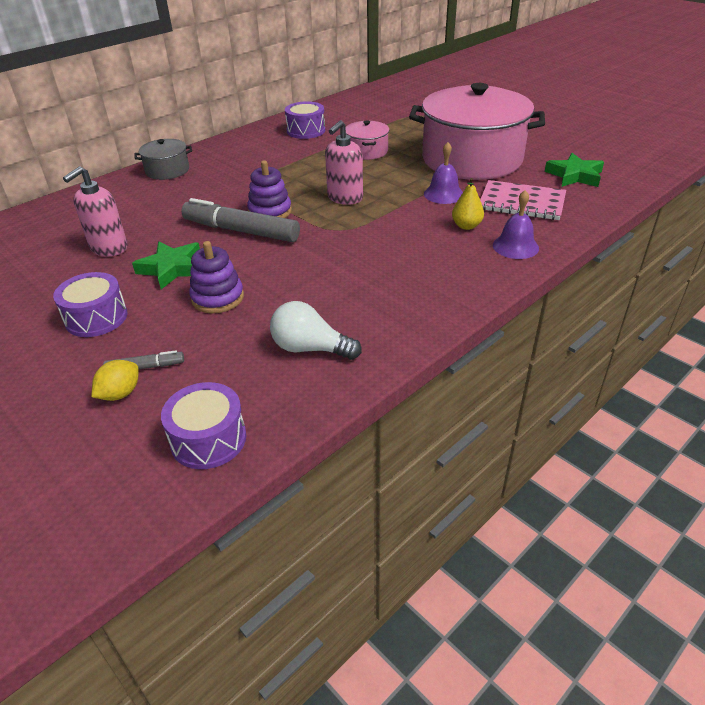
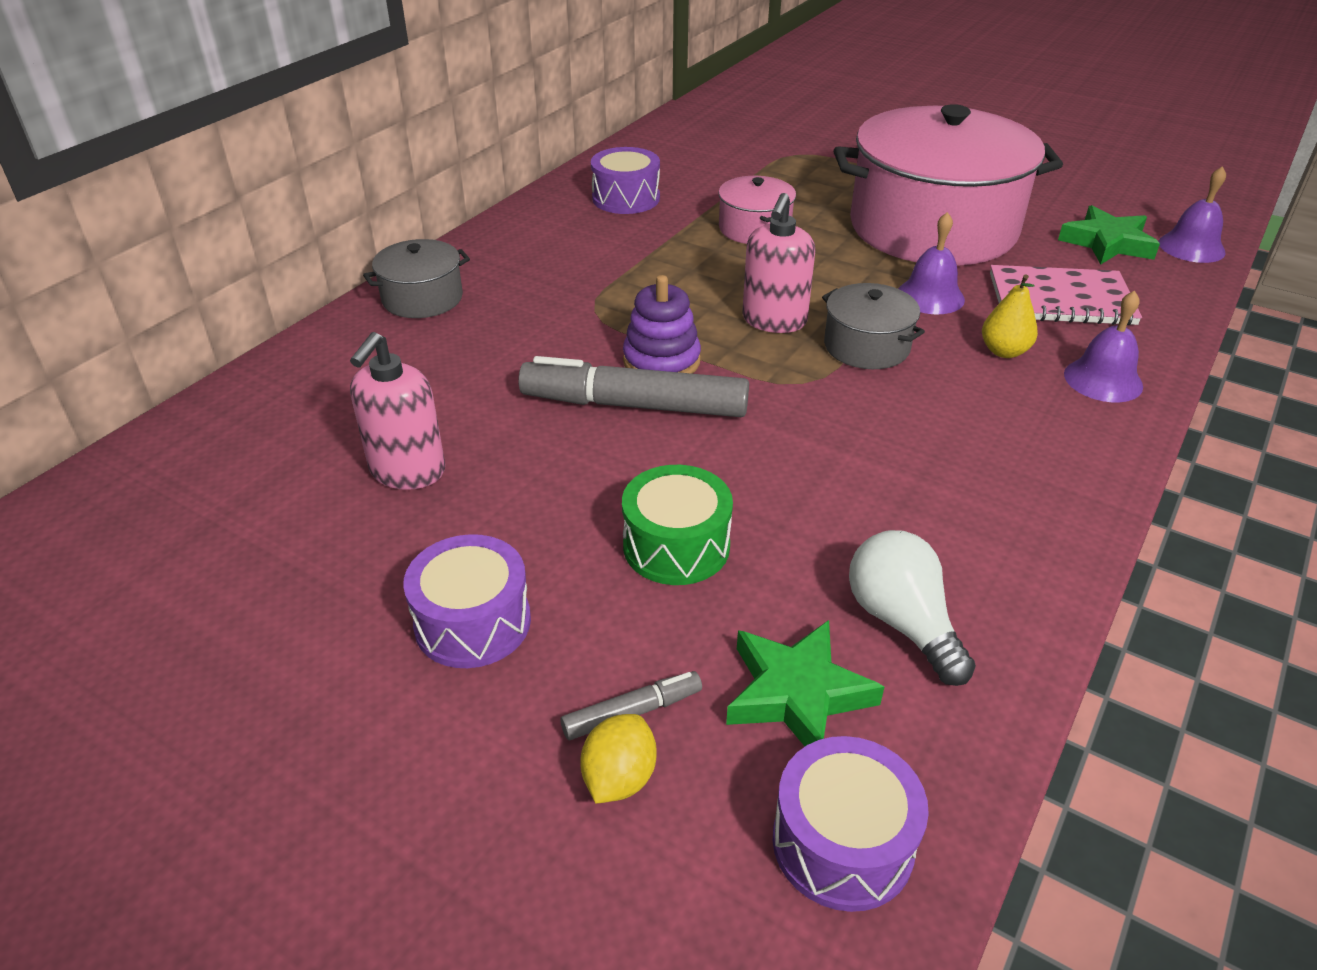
camera: 15 degrees left, 0 degrees up
(172, 268) = (555, 497): green star -> green star (797, 694)
(217, 298) = (676, 546): purple stacking toy -> green drum
(310, 348) = (902, 623): white light bulb -> white light bulb turned 60 degrees clockwise
(388, 215) = (866, 346): none -> grey pot
(628, 182) = (1191, 247): none -> purple bell

